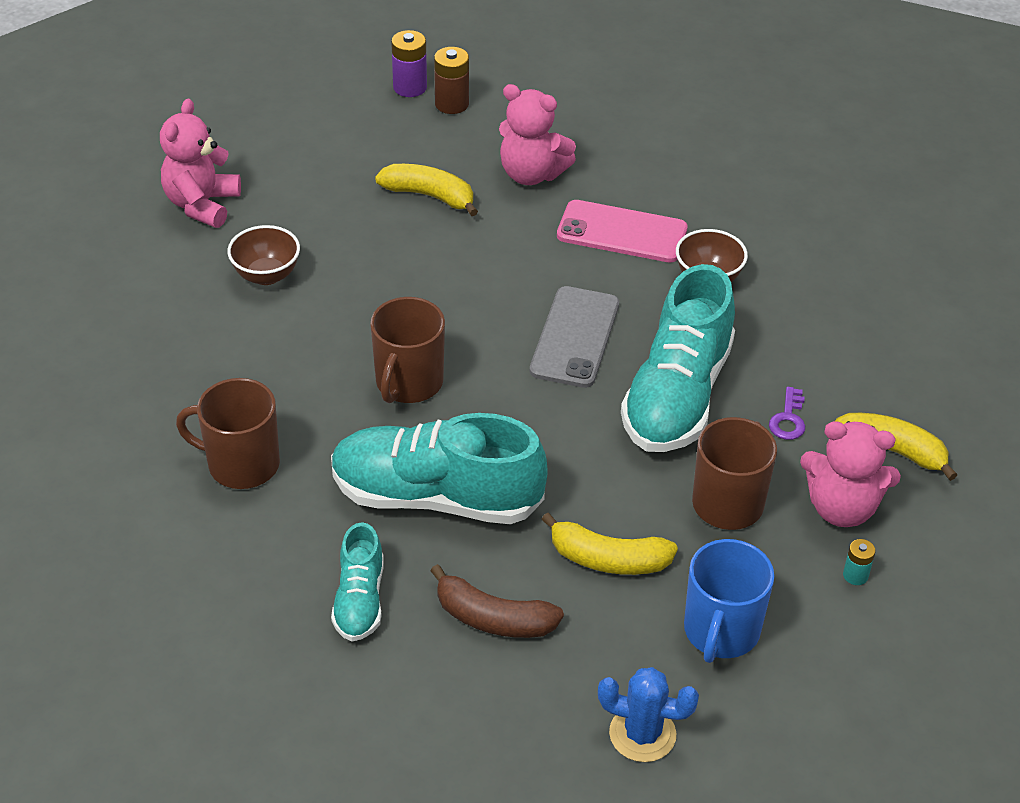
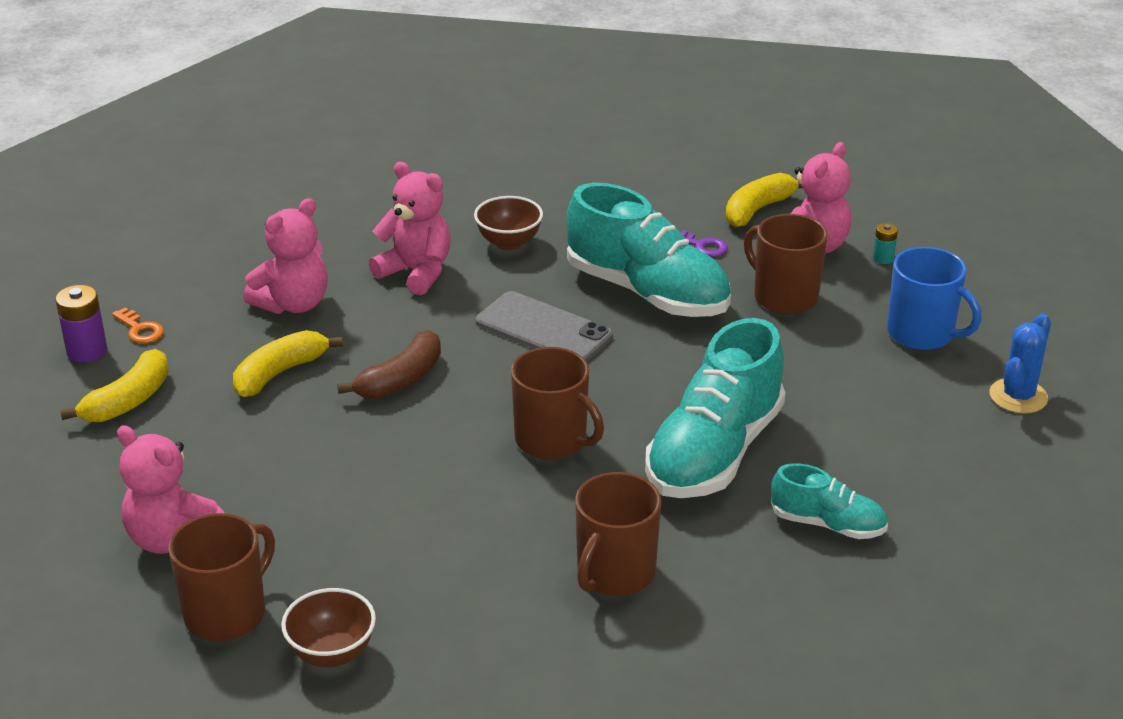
camera: 70 degrees left, 10 degrees down
(128, 258) = (227, 613): none -> brown mug
(266, 275) = (331, 508): brown bowl -> brown bowl (332, 653)
(452, 104) = (140, 329): brown battery -> orange key
(493, 618) = (873, 449): brown banana -> brown banana (401, 379)
(608, 559) = (825, 372): yellow banana -> yellow banana (128, 401)
(622, 232) = (416, 272): pink phone -> pink teddy bear

